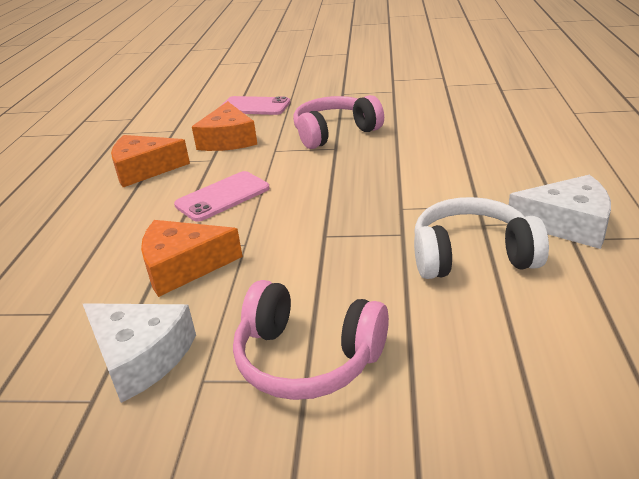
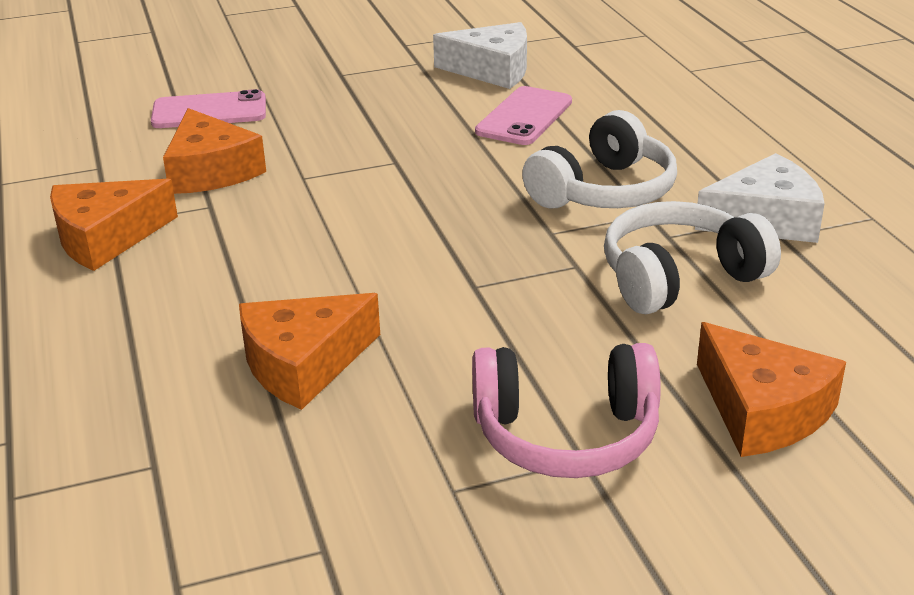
camera: 25 degrees left, 0 degrees up
(140, 357) = (344, 485): white cheese -> white cheese (492, 70)
(223, 197) = (278, 258): pink phone -> pink phone (524, 117)
(335, 133) = (377, 139): pink headphones -> none
(457, 185) = (604, 191): none -> white headphones
(469, 378) = (762, 410): none -> orange cheese

